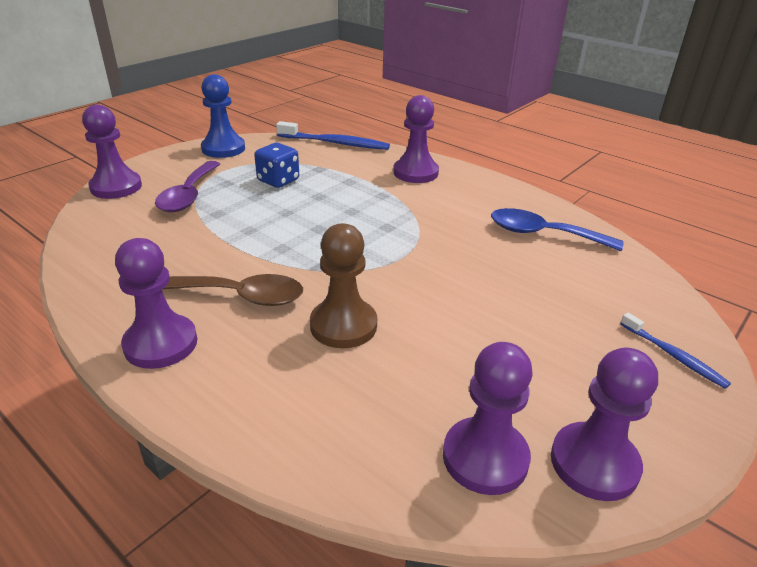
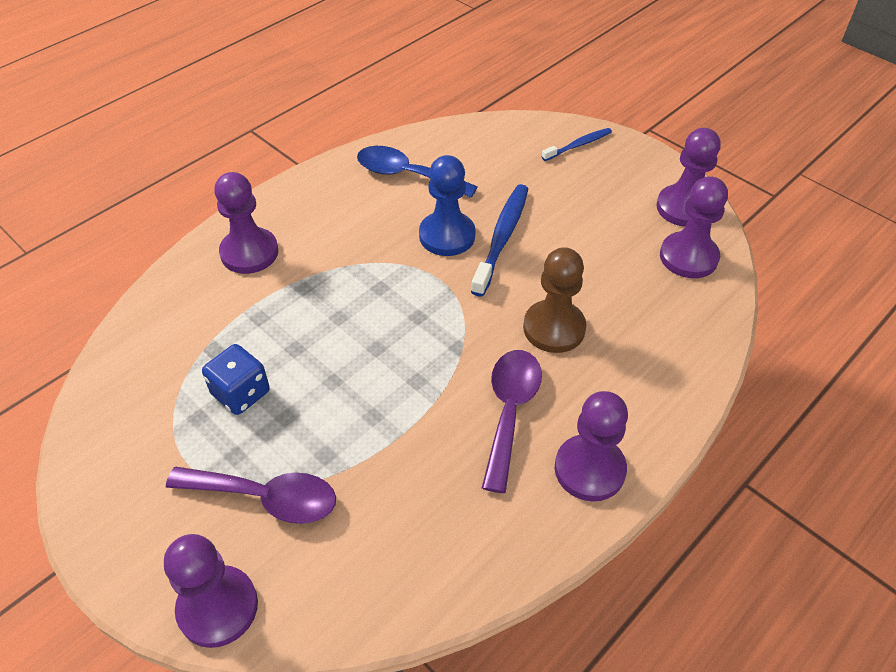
camera: 85 degrees left, 15 degrees up
(223, 149) = (105, 474): blue pawn -> blue pawn (447, 236)
(240, 296) = (510, 411): brown spoon -> purple spoon
(335, 143) = (129, 330): blue toothbrush -> blue toothbrush (502, 238)
(542, 234) = (406, 175): blue spoon -> blue spoon turned 90 degrees clockwise

